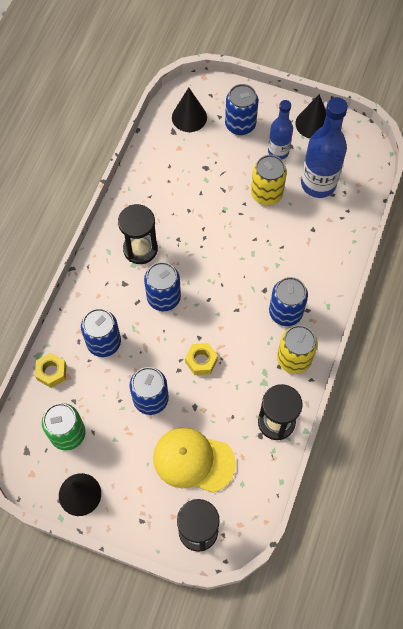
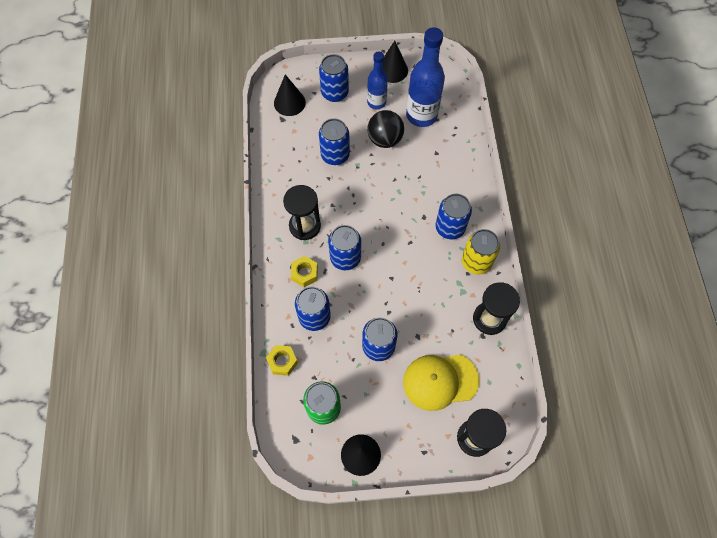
camera: 25 degrees left, 0 degrees up
(201, 361) = (403, 296): yellow nut -> yellow nut (304, 273)
(207, 189) = (335, 155): none -> blue can
(266, 194) = (385, 139): yellow can -> black ball

